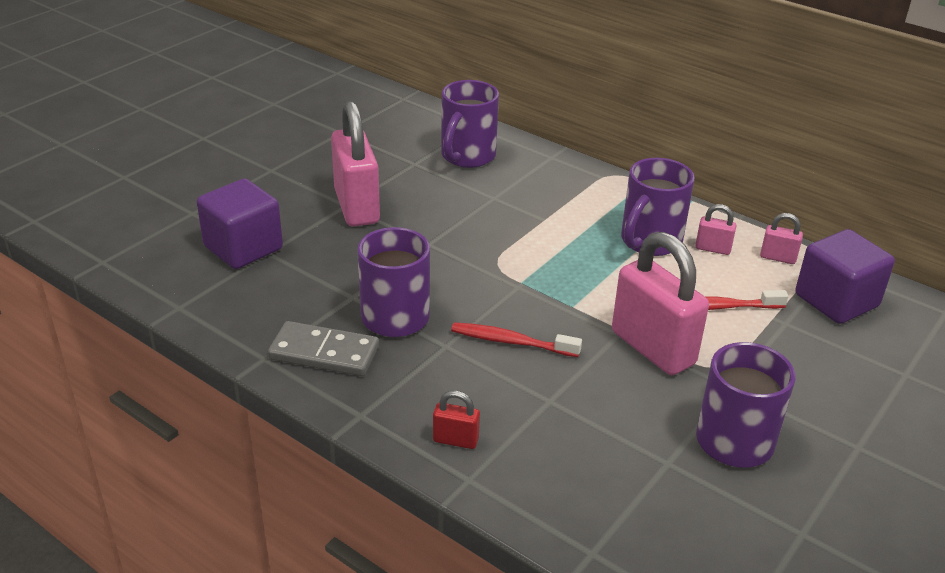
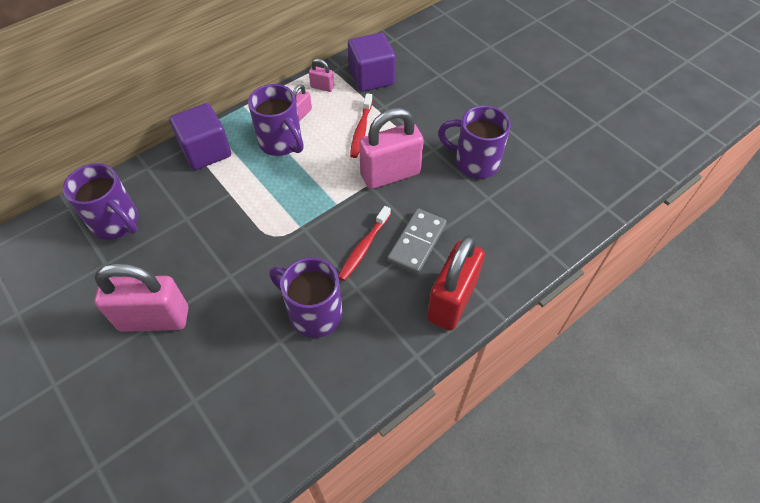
camera: 75 degrees left, 20 degrees up
(243, 248) = (178, 421): purple cube -> purple cube (206, 151)
(324, 353) = (343, 370): grey domino -> grey domino (417, 242)
(455, 440) = (452, 301): red padlock -> red padlock, size x2.27
(778, 258) = (322, 87): pink padlock -> pink padlock turned 75 degrees clockwise

